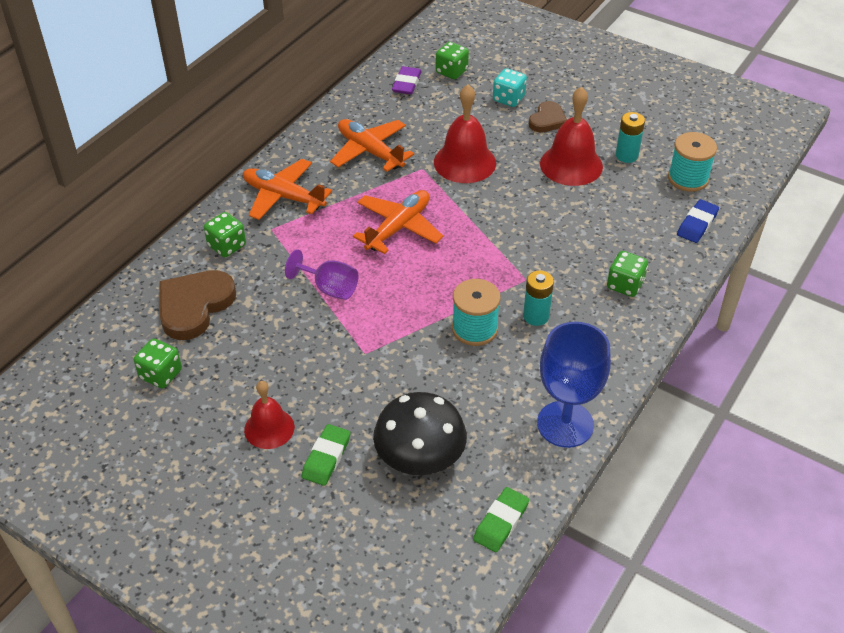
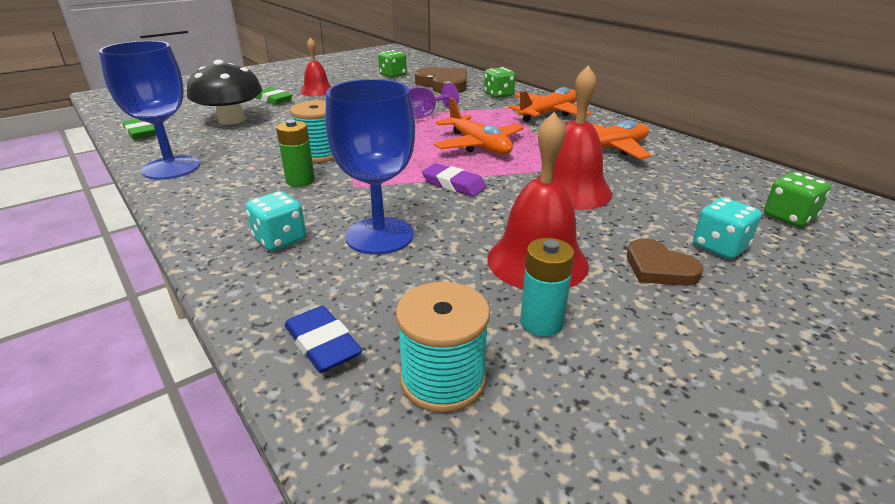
camera: 110 degrees right, 15 degrees down
(407, 83) = (748, 184): purple eraser -> purple eraser (453, 184)
(536, 316) = (300, 181): turquoise battery -> green battery
(588, 238) = (379, 236): none -> blue goblet
(625, 285) = (280, 240): green dice -> turquoise dice

